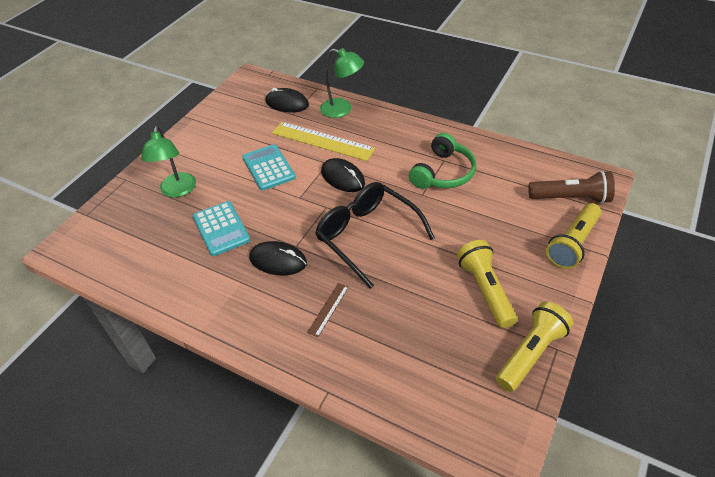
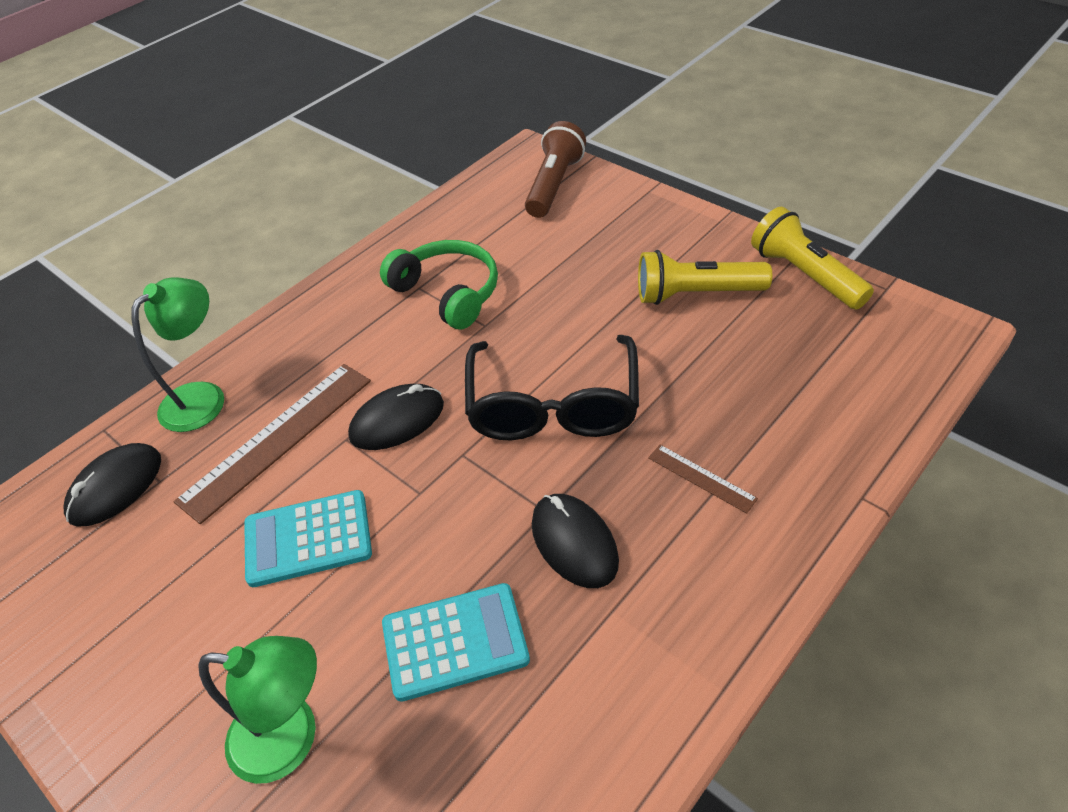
camera: 75 degrees left, 0 degrees up
(278, 260) = (574, 542): black mouse -> black mouse turned 60 degrees counterclockwise
(322, 141) = (277, 439): yellow ruler -> brown ruler
(367, 235) = (553, 406): black glasses -> black glasses turned 60 degrees counterclockwise
(572, 244) = (635, 202): yellow flashlight -> none

